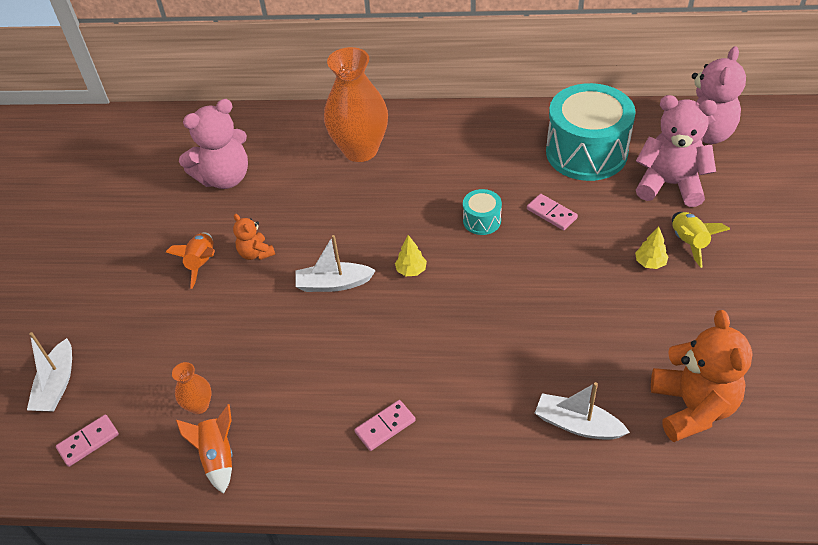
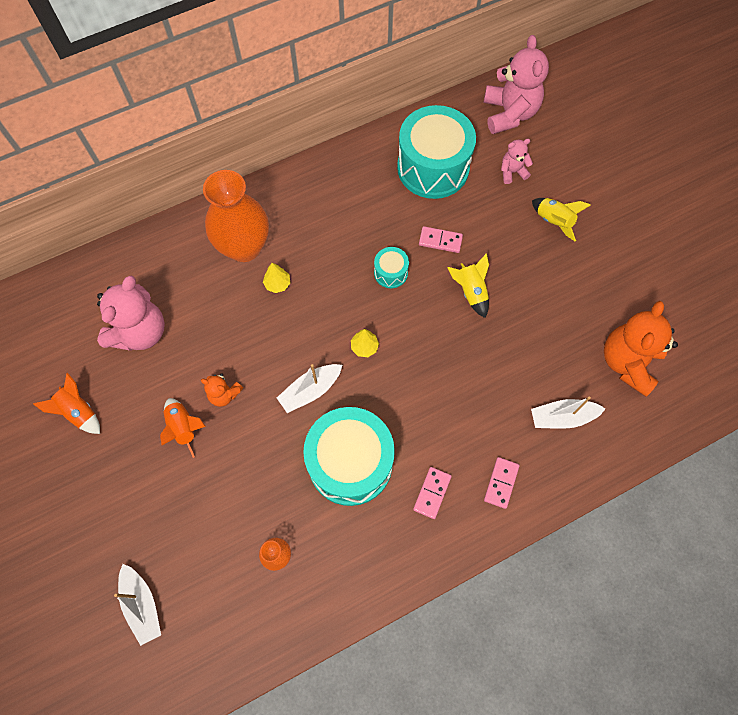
camera: 35 degrees left, 20 degrees up
(88, 441) = (209, 636): pink domino -> pink domino (501, 483)
(218, 457) = (324, 588): orange rocket -> orange rocket (79, 412)
(325, 361) = (350, 463): none -> turquoise drum
(553, 268) = (470, 292): none -> yellow rocket
(650, 263) = (536, 253): yellow tree -> yellow tree (277, 284)
(670, 184) = (512, 172): pink teddy bear -> pink teddy bear, size x0.50
(692, 407) = (628, 362): orange teddy bear -> orange teddy bear turned 120 degrees counterclockwise

